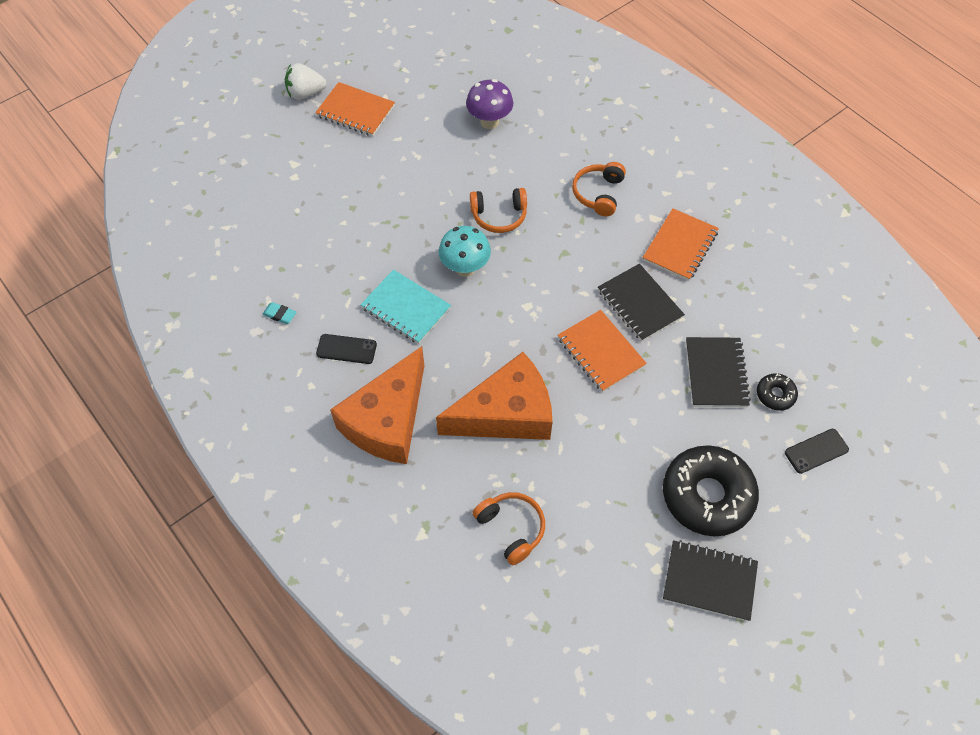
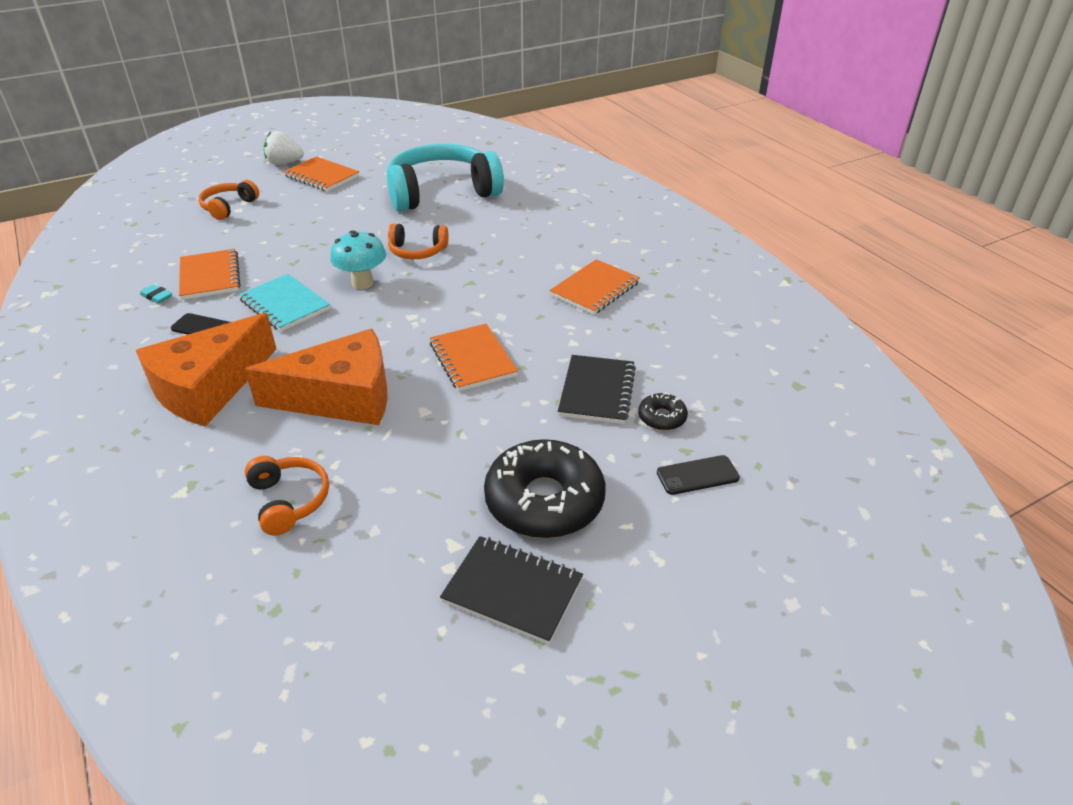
camera: 10 degrees right, 20 degrees down
(316, 280) = (210, 276): none -> orange notebook
(489, 122) = (442, 192): purple mushroom -> turquoise headphones
(598, 194) = (525, 246): orange headphones -> orange headphones (228, 207)
(639, 304) = (533, 327): black notebook -> none

